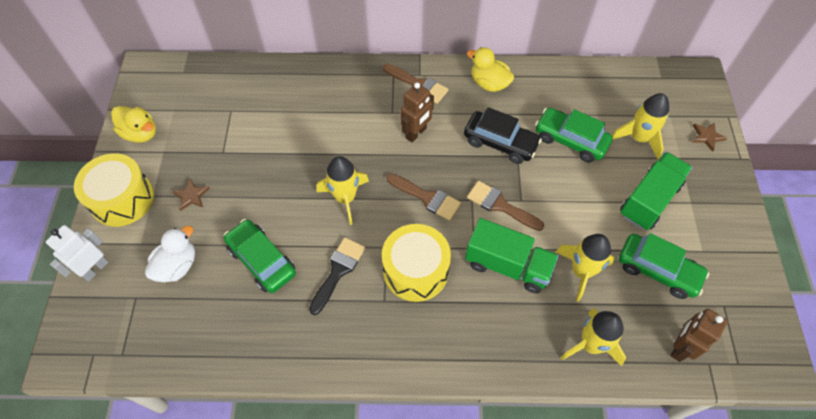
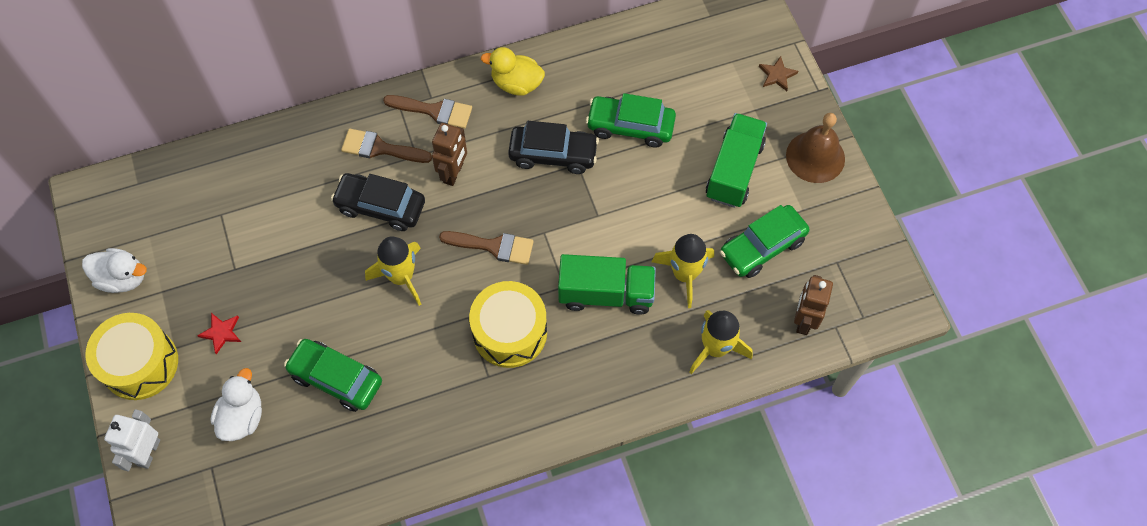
camera: 20 degrees left, 5 degrees up
(140, 133) = (122, 278): yellow duck -> white duck
(191, 196) = (221, 333): brown star -> red star
(338, 271) = (426, 361): black brush -> none
(350, 141) = (380, 206): none -> black car
(500, 205) = (577, 229): brown brush -> brown brush (380, 148)
(638, 138) = (704, 100): yellow rocket -> none
(657, 270) = (762, 247): green car -> green car turned 135 degrees clockwise
(725, 210) = (815, 157): none -> brown bell

